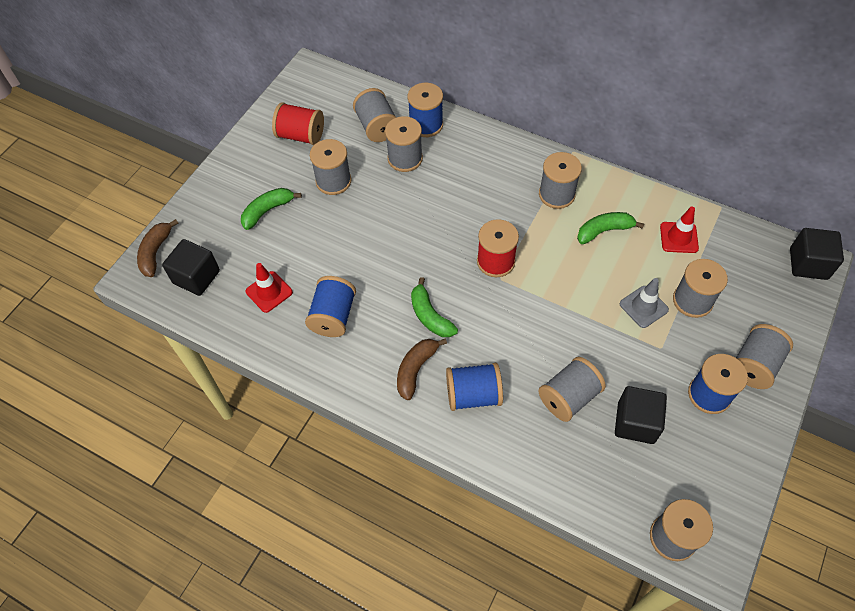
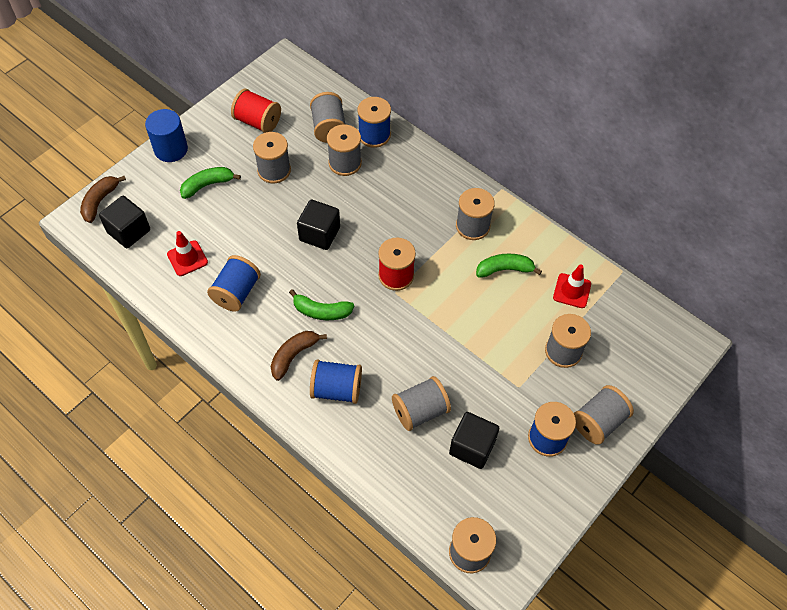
camera: 10 degrees right, 0 degrees up
(217, 182) = (171, 149): none -> blue cylinder
(430, 316) = (321, 311): green banana -> green banana turned 60 degrees counterclockwise
(643, 307) = (516, 346): grey traffic cone -> none
(808, 264) = (685, 342): black cube -> black cube (319, 234)

